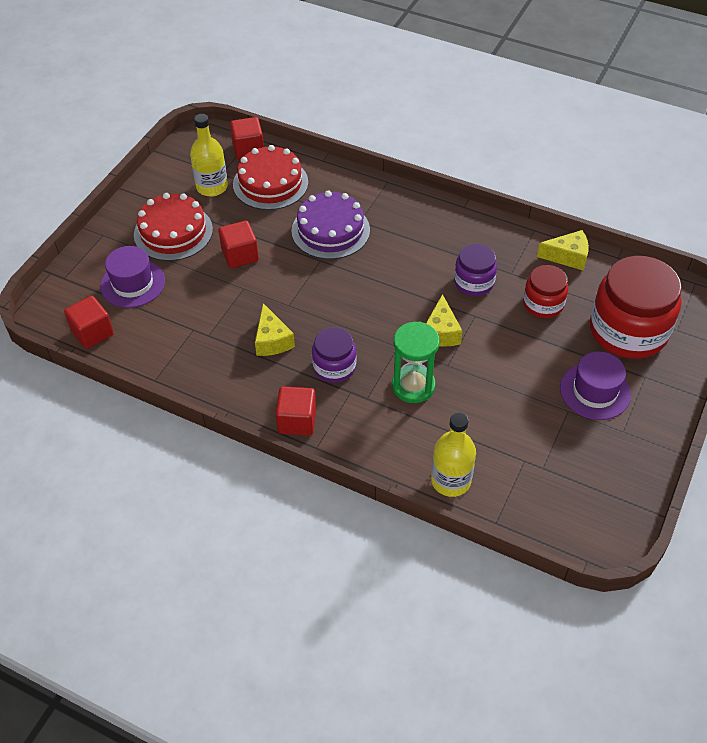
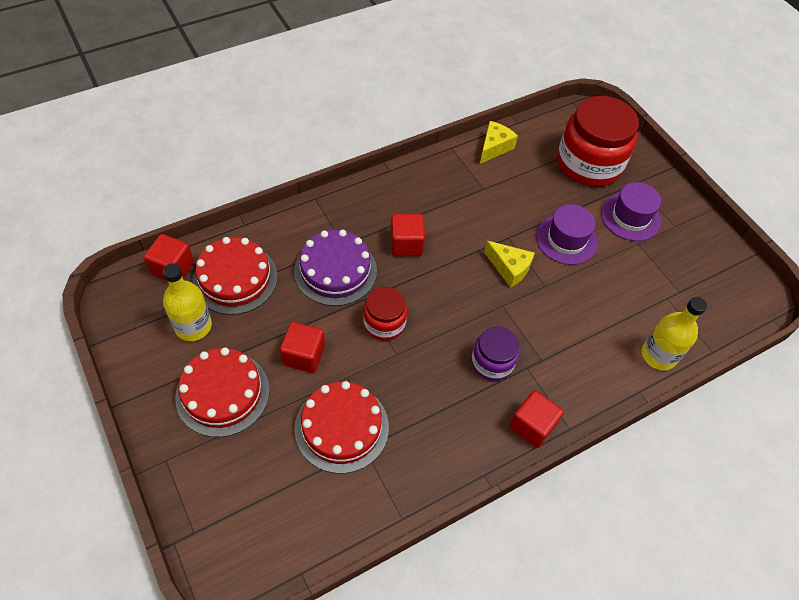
camera: 60 degrees left, 5 degrees up
(92, 332) = (295, 544): red cube -> red cube (406, 244)
(132, 283) = (260, 469): purple hat -> purple hat (566, 239)
(199, 308) = (341, 427): none -> red cake
(272, 340) = (428, 391): yellow cheese -> none
(413, 386) = (551, 321): green hourglass -> none
(474, 282) = (474, 216): purple jar -> none
(543, 304) = (528, 191): red jar -> red jar (384, 323)

